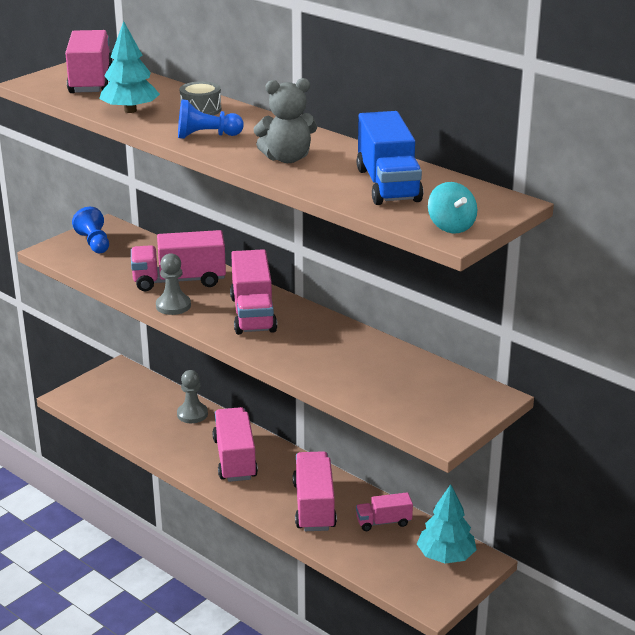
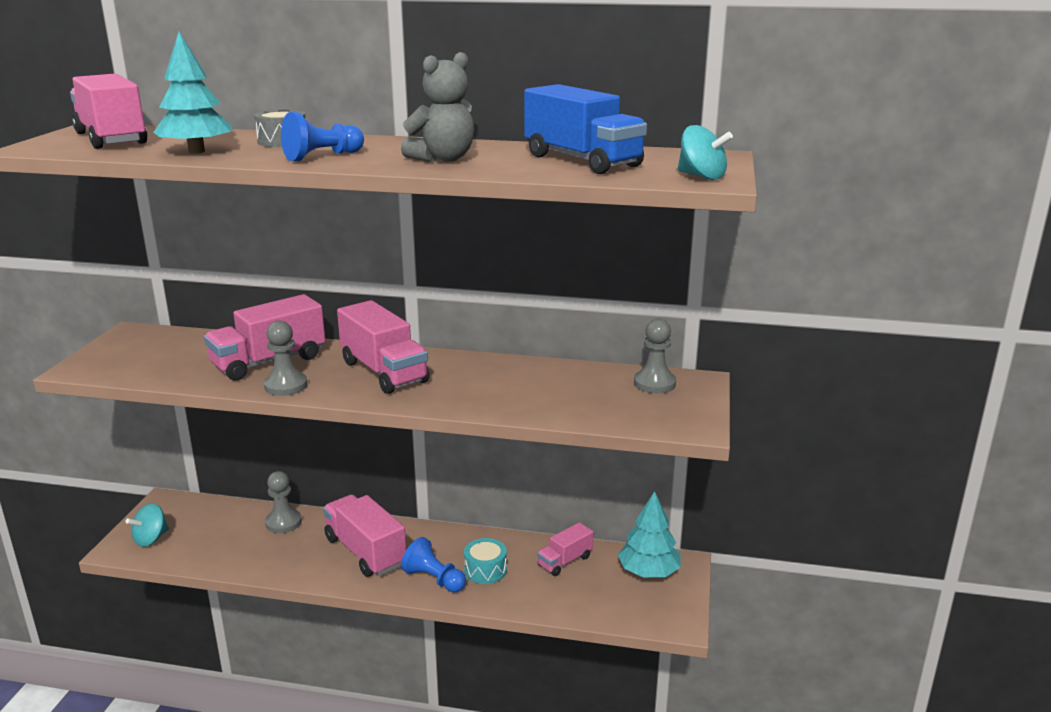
camera: 30 degrees left, 5 degrees down
(92, 396) = (151, 539): none -> turquoise spinning top
(94, 243) = (130, 350): blue pawn -> blue pawn (434, 579)
(314, 506) = (485, 570): pink truck -> turquoise drum
(454, 388) = (654, 383): none -> grey pawn

